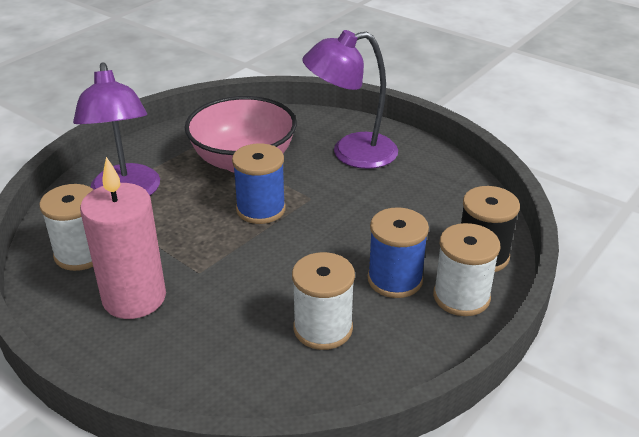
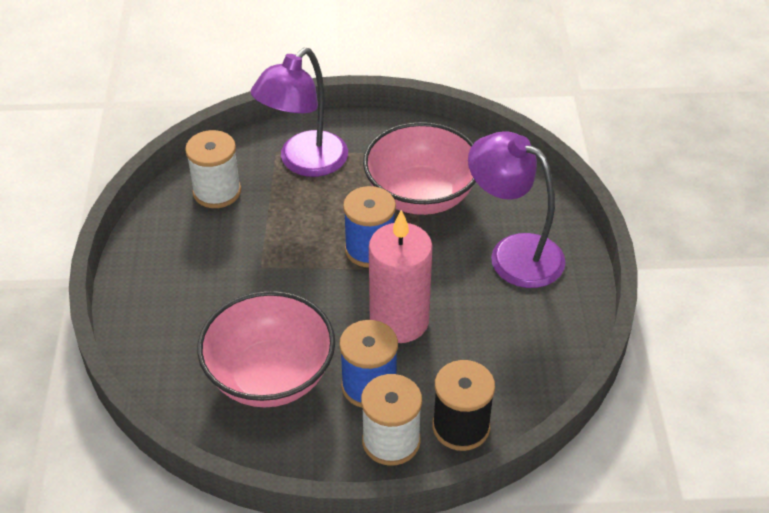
camera: 50 degrees right, 10 degrees up
(134, 298) = (201, 252): pink candle -> pink candle (399, 321)
(323, 328) = (270, 376): white spool -> pink bowl

